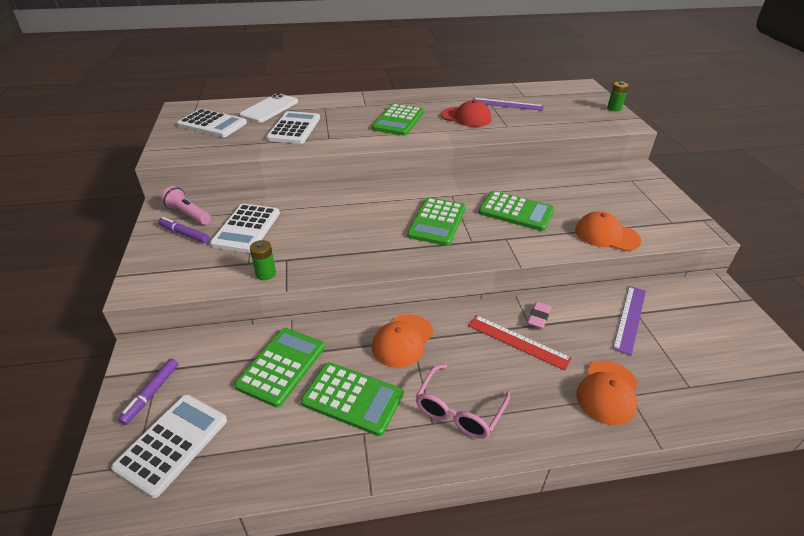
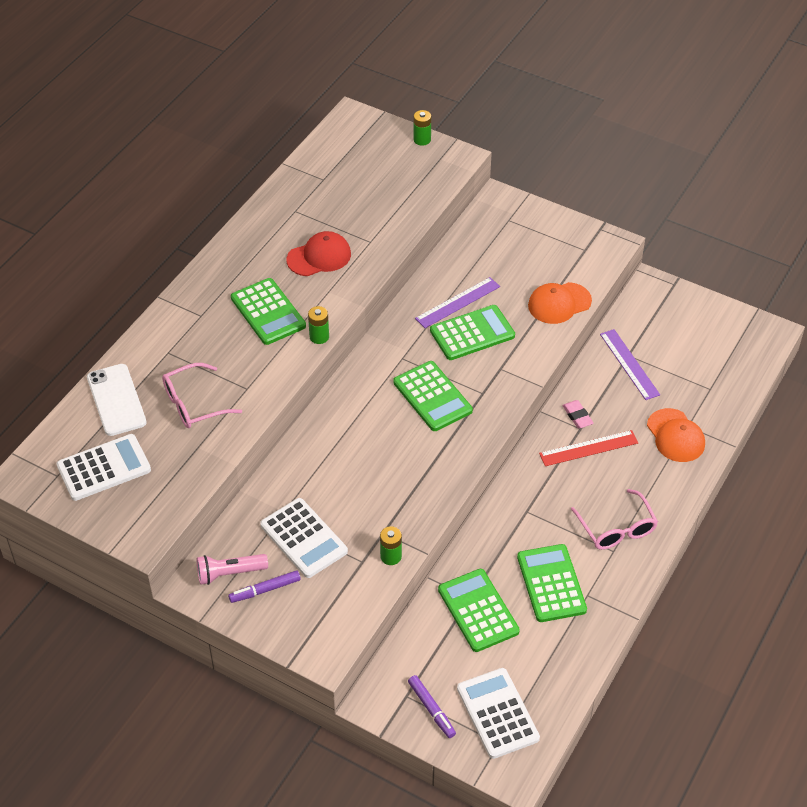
camera: 50 degrees left, 10 degrees up
(294, 128) = (193, 404): white calculator -> pink glasses
(352, 398) = (551, 583): green calculator -> green calculator turned 75 degrees counterclockwise
(402, 341) = (522, 518): orange cap -> none
(404, 142) = (319, 337): none -> green battery
(507, 104) = (326, 206): purple ruler -> purple ruler (457, 302)

